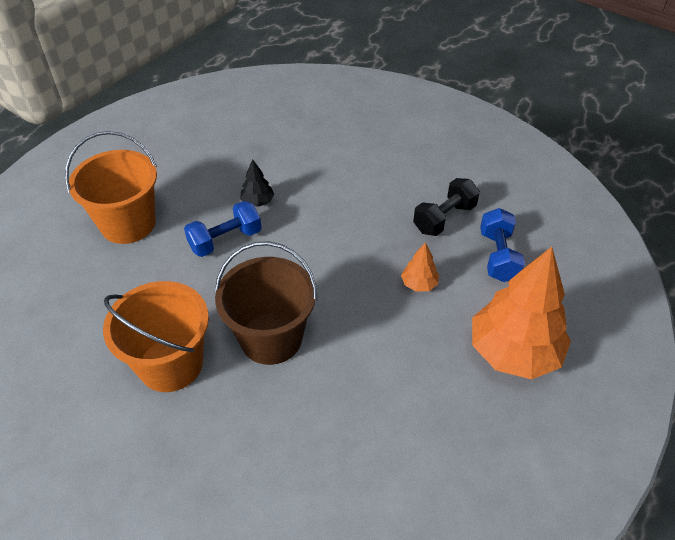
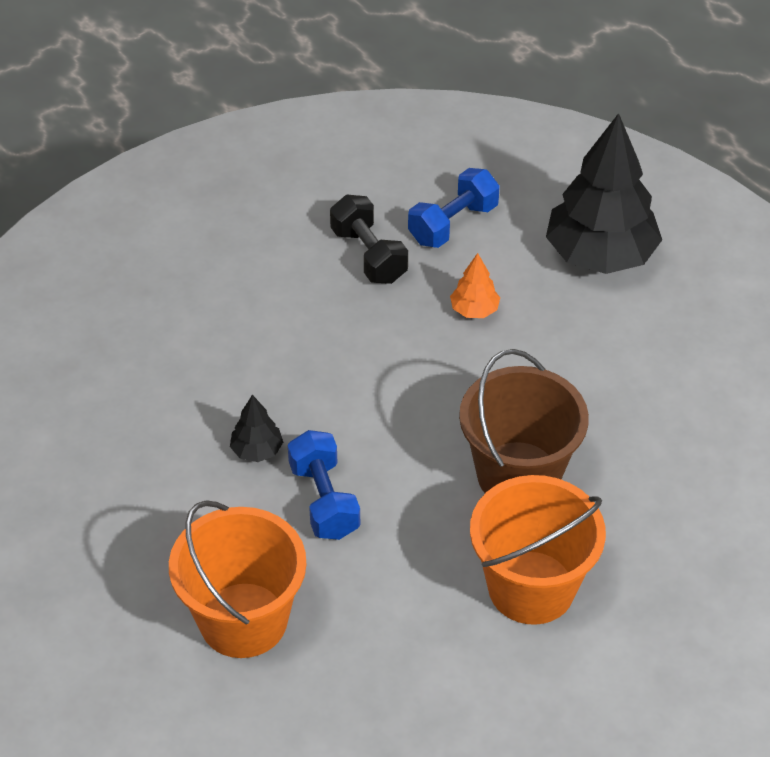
camera: 75 degrees left, 0 degrees up
(498, 256) = (453, 224): blue dumbbell -> blue dumbbell turned 60 degrees counterclockwise
(513, 352) = (600, 255): orange tree -> black tree

